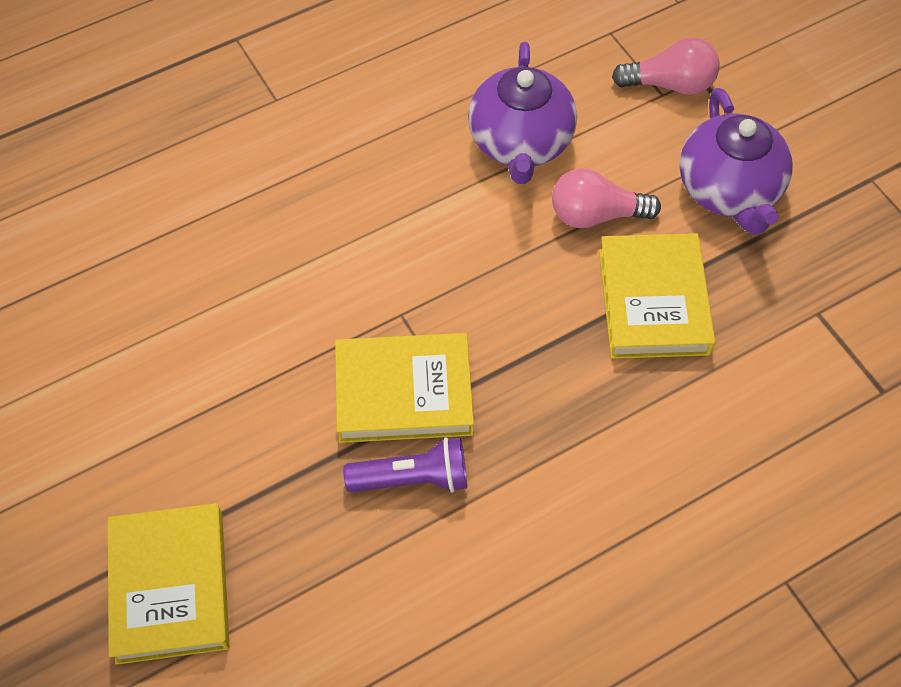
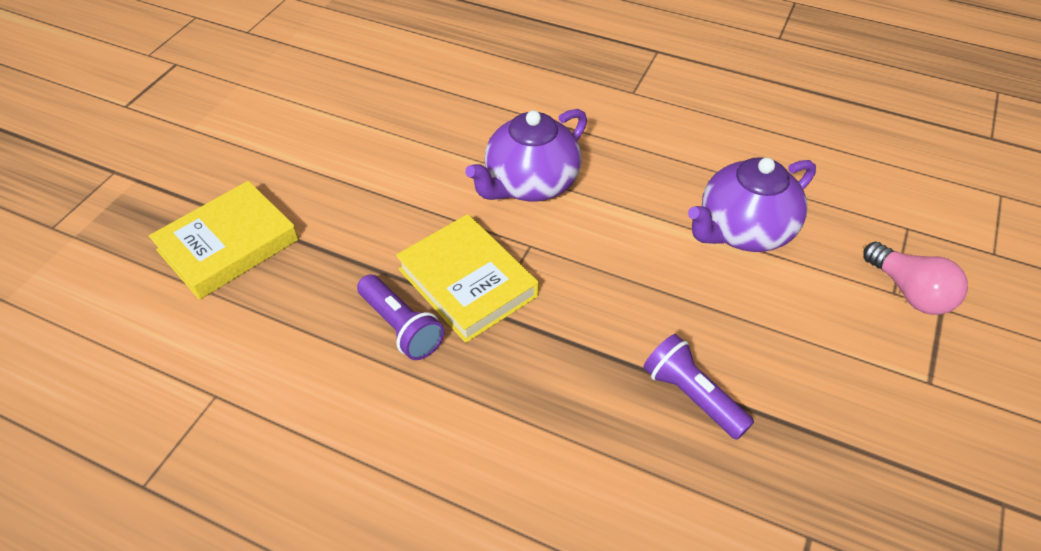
camera: 55 degrees right, 10 degrees down
(596, 215) = (732, 312): pink light bulb -> none
(653, 301) = (692, 396): yellow book -> purple flashlight
(729, 191) = (857, 392): purple teapot -> purple teapot (530, 184)

